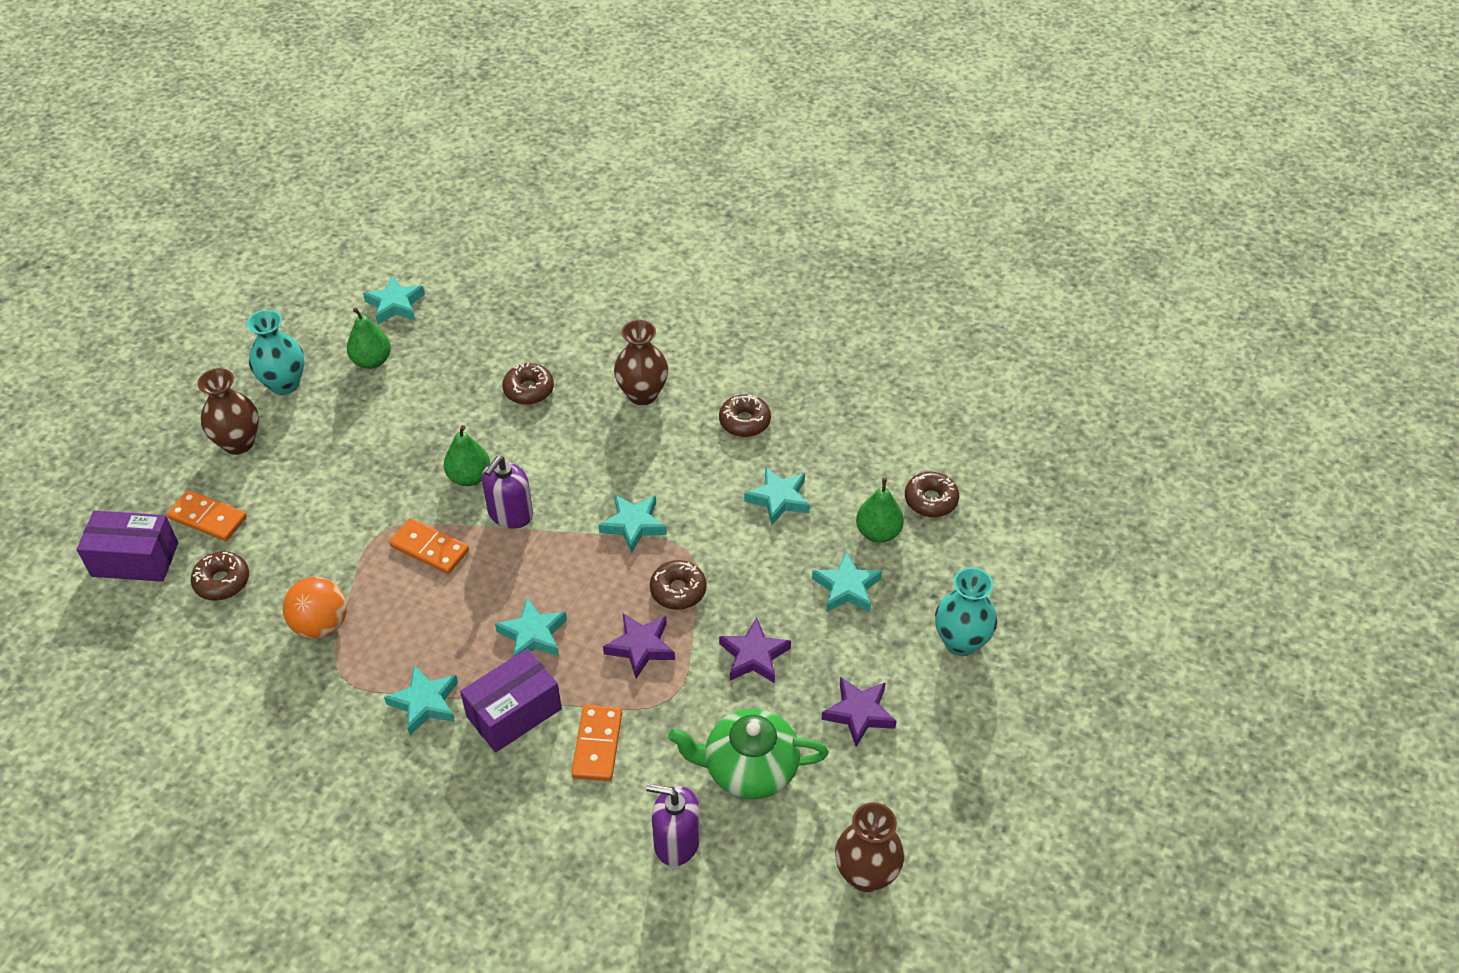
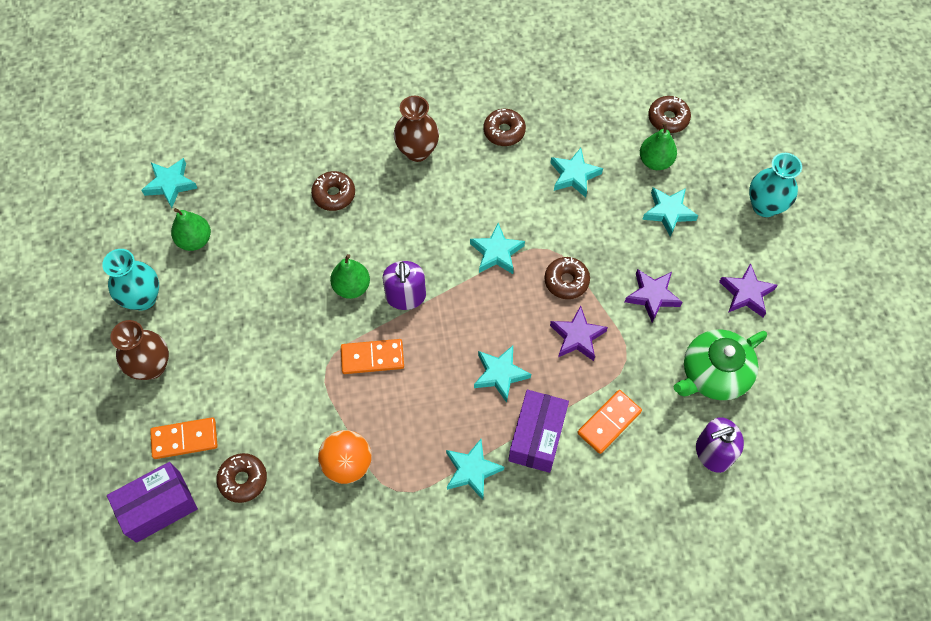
camera: 35 degrees left, 15 degrees up
(597, 745) = (609, 422): orange domino -> orange domino turned 75 degrees clockwise
(866, 874) = (836, 396): brown vase -> none

